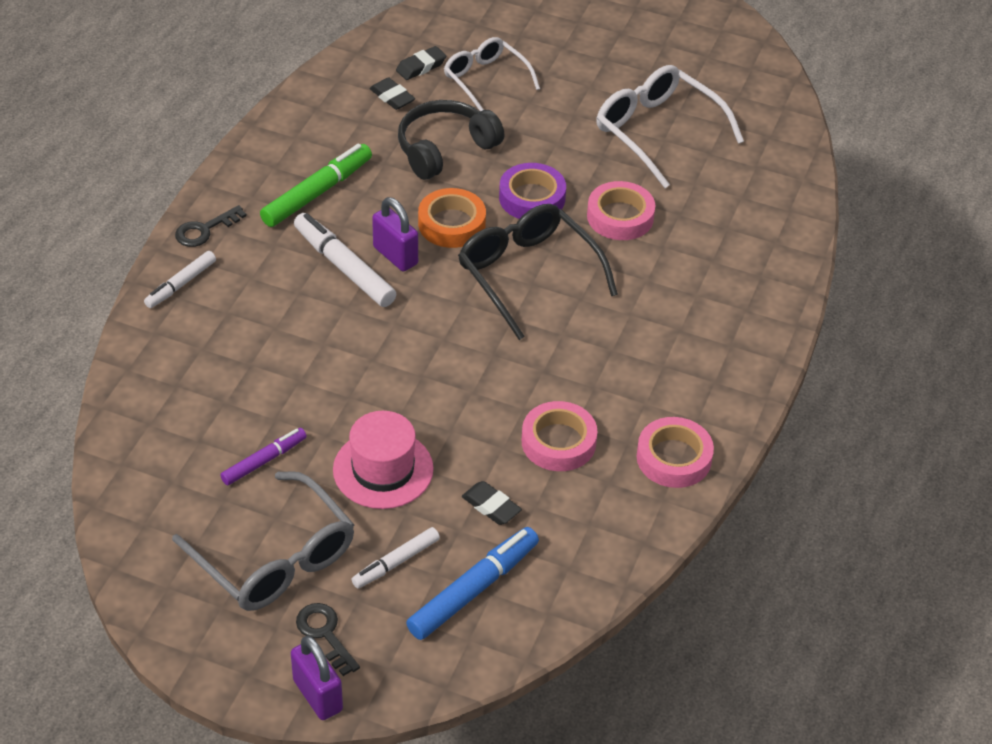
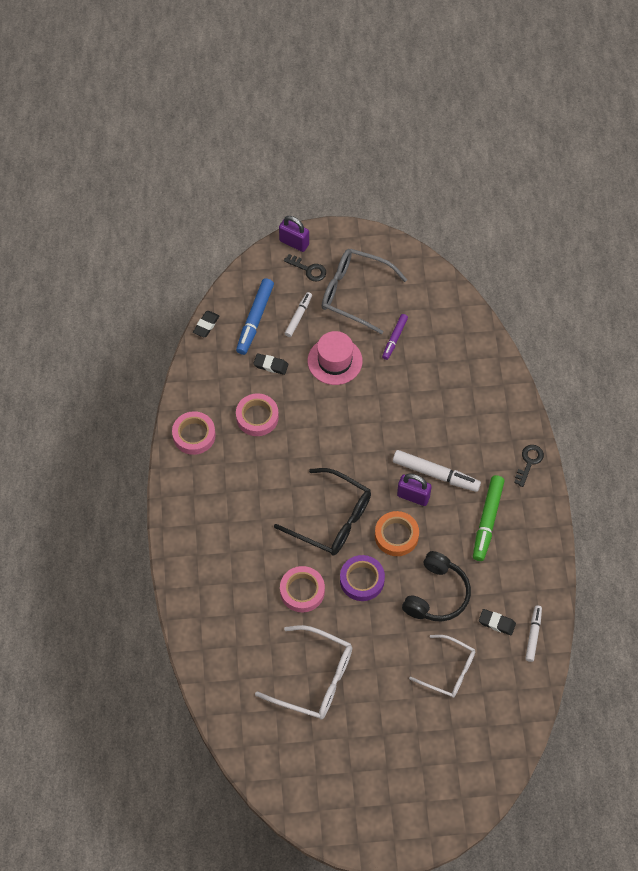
camera: 155 degrees right, 15 degrees up
(181, 284) = (513, 420): white marker -> white marker (533, 635)
(421, 67) = (497, 661): black eraser -> black eraser (206, 325)

